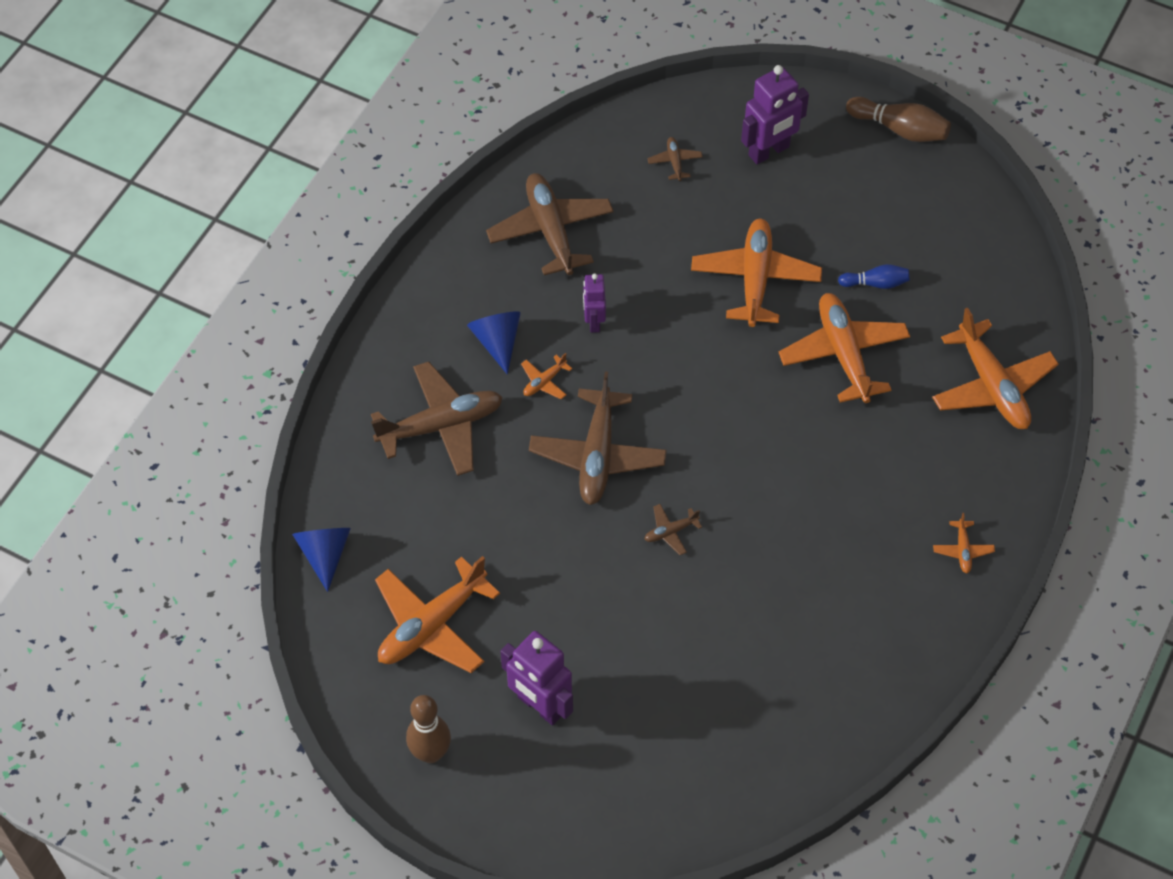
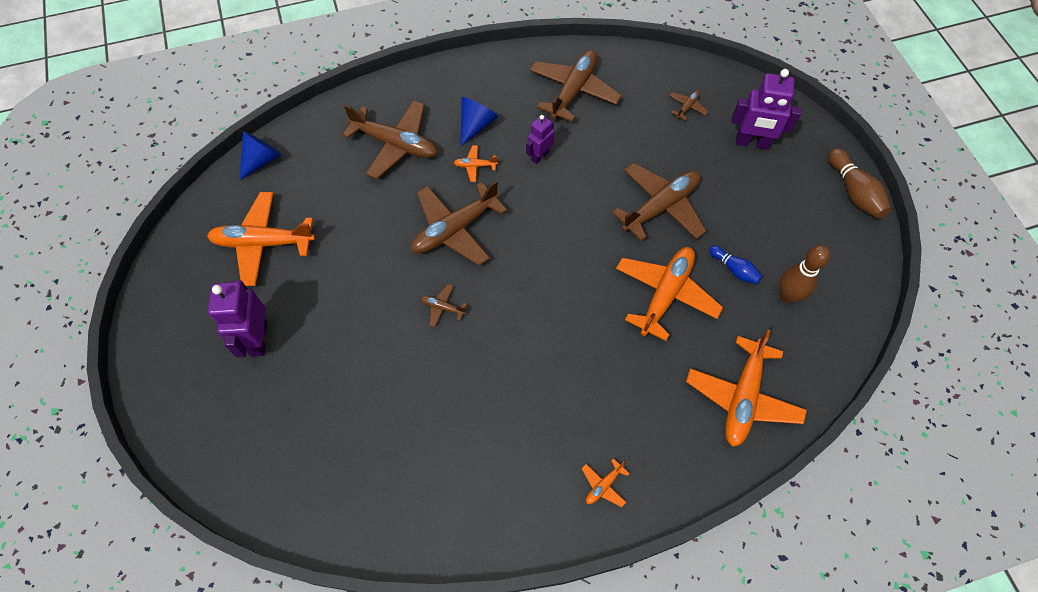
camera: 45 degrees right, 5 degrees up
(430, 753) = (178, 310): brown bowling pin -> brown bowling pin (787, 296)
(755, 279) = (660, 207): orange plane -> brown plane

